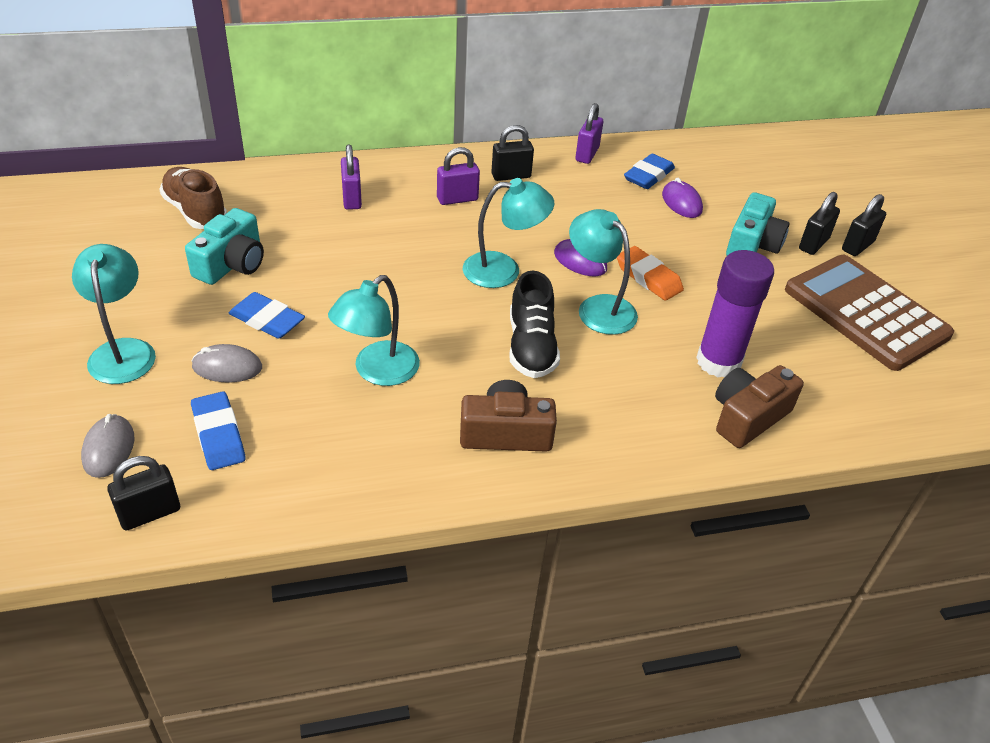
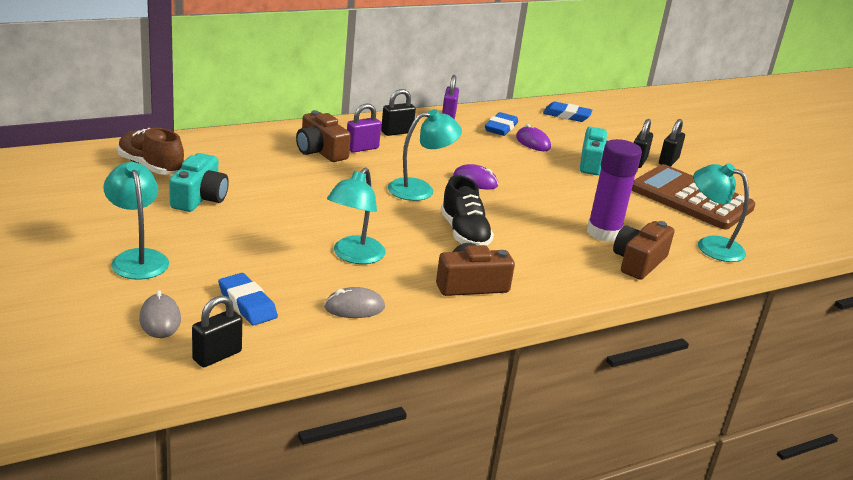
camera: 15 degrees left, 15 degrees down
(227, 367) = (231, 262): grey mouse -> grey mouse (354, 307)
(267, 320) = (248, 231): blue eraser -> blue eraser (566, 115)
(352, 198) = (277, 152): purple padlock -> none
(404, 200) = (320, 151): none -> brown camera
(598, 307) = (502, 207): turquoise lamp -> turquoise lamp (711, 245)
(648, 278) = (530, 188): orange eraser -> none

